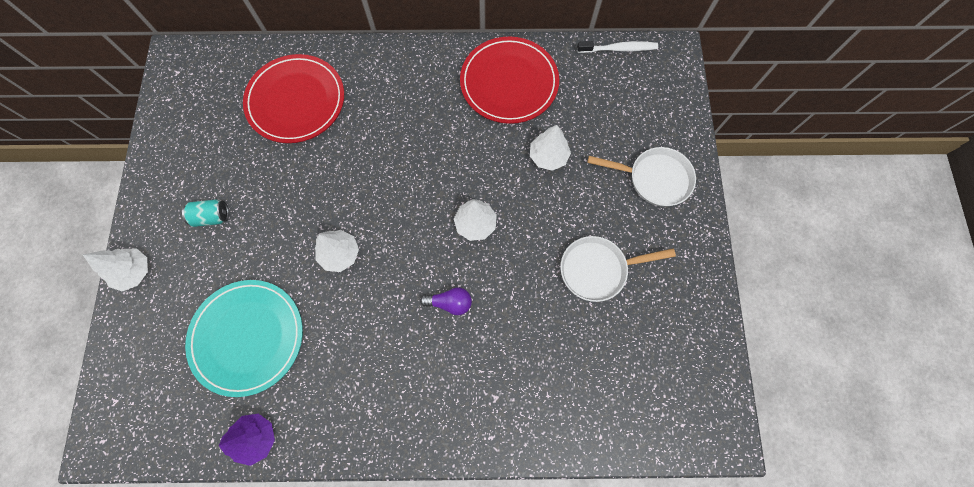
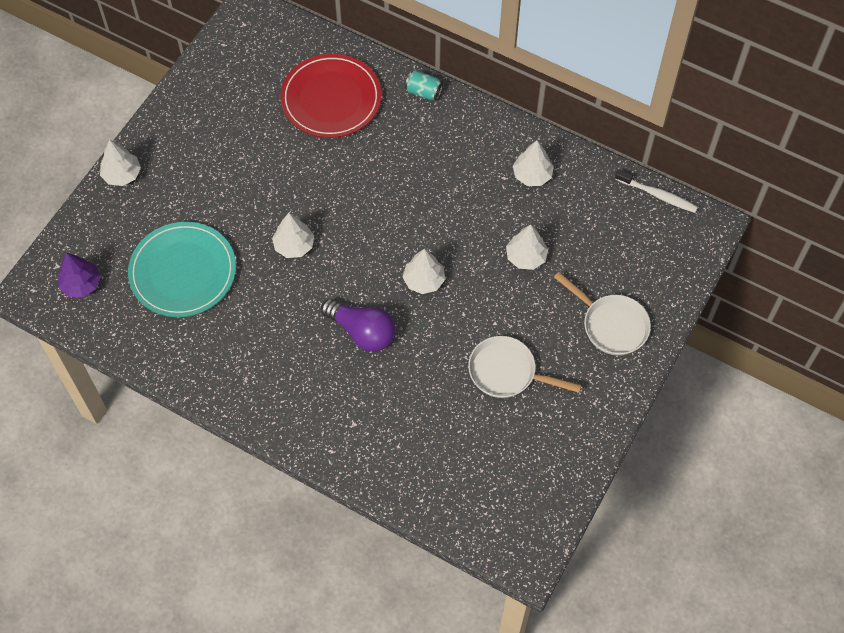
camera: 30 degrees right, 10 degrees down
(212, 217) = (206, 162): turquoise can -> turquoise can (423, 92)
(256, 438) = (148, 350): purple tree -> purple tree (81, 284)
(450, 303) = (362, 332): purple light bulb -> purple light bulb, size x1.66
(509, 82) = (532, 175): red plate -> white tree

